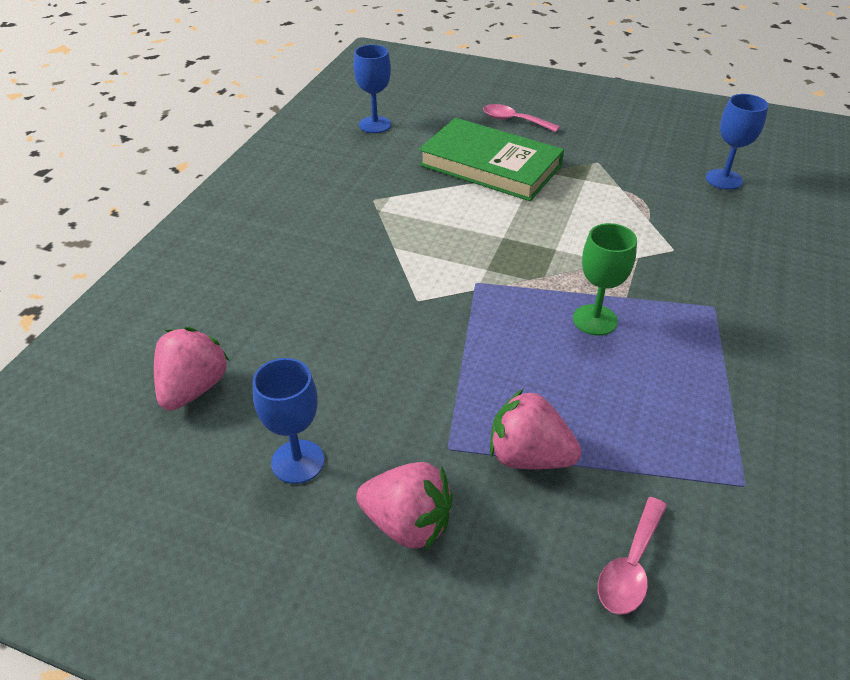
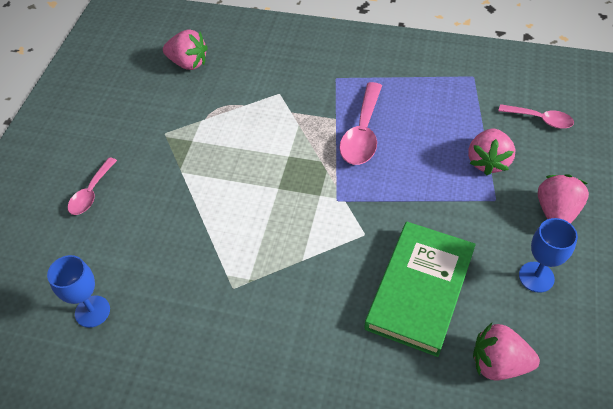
camera: 95 degrees left, 10 degrees up
(490, 165) = (172, 205): green book -> green book (419, 290)
(595, 320) = (362, 133): green goblet -> pink spoon
(724, 179) = (188, 63): blue goblet -> pink strawberry

